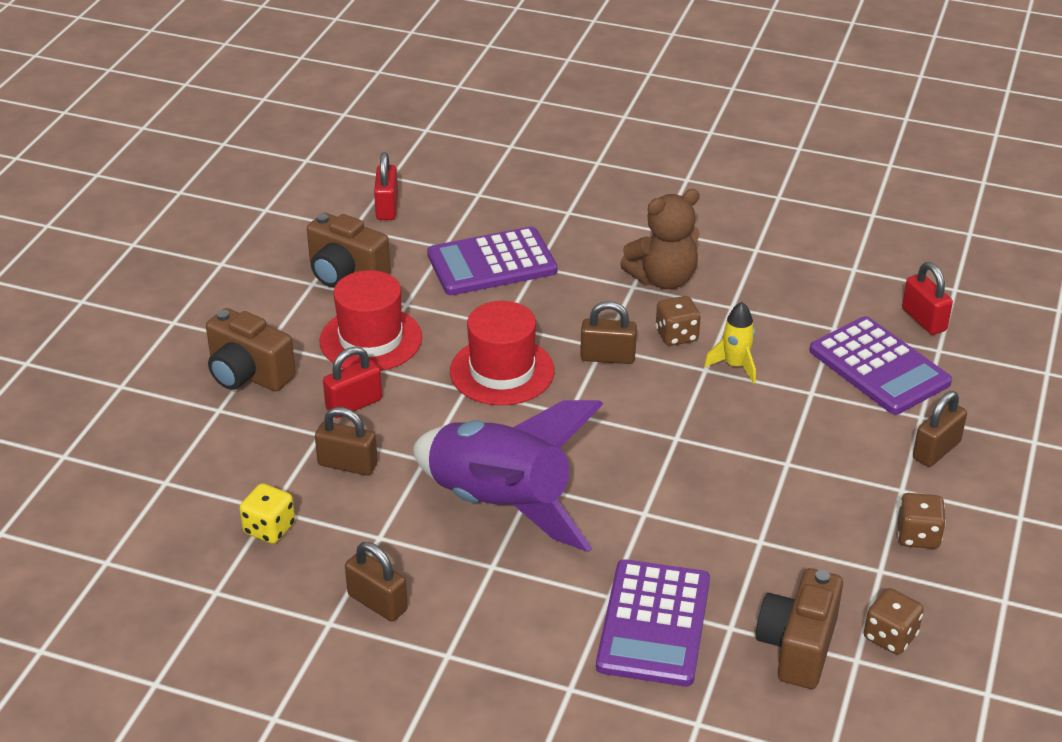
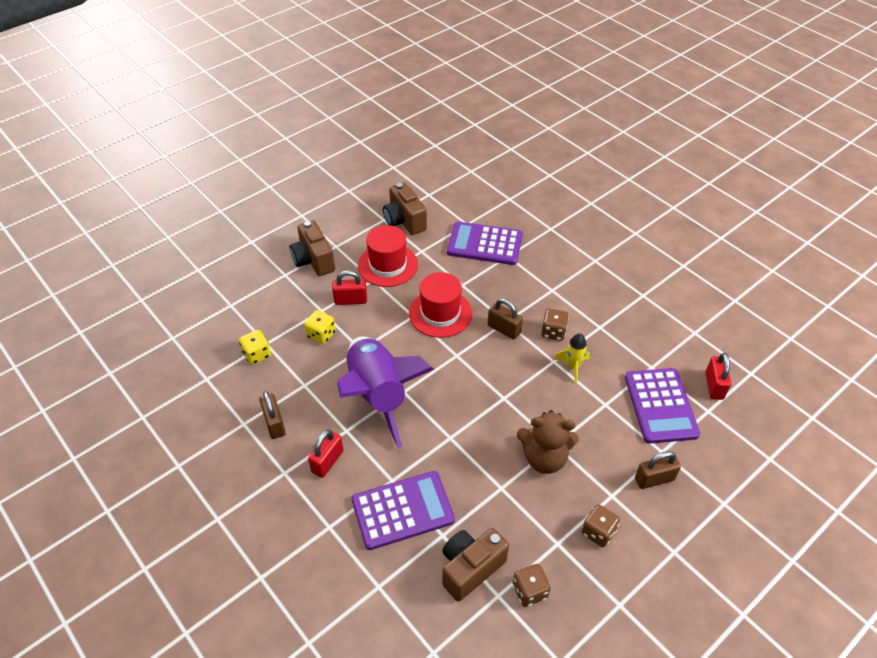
camera: 30 degrees right, 10 degrees up
(347, 464) = (321, 335): brown padlock -> yellow dice
(387, 207) = (455, 189): red padlock -> red padlock (327, 461)
(654, 623) = (402, 510): purple calculator -> purple calculator turned 150 degrees counterclockwise
(663, 279) = (573, 292): brown teddy bear -> brown teddy bear (544, 458)

